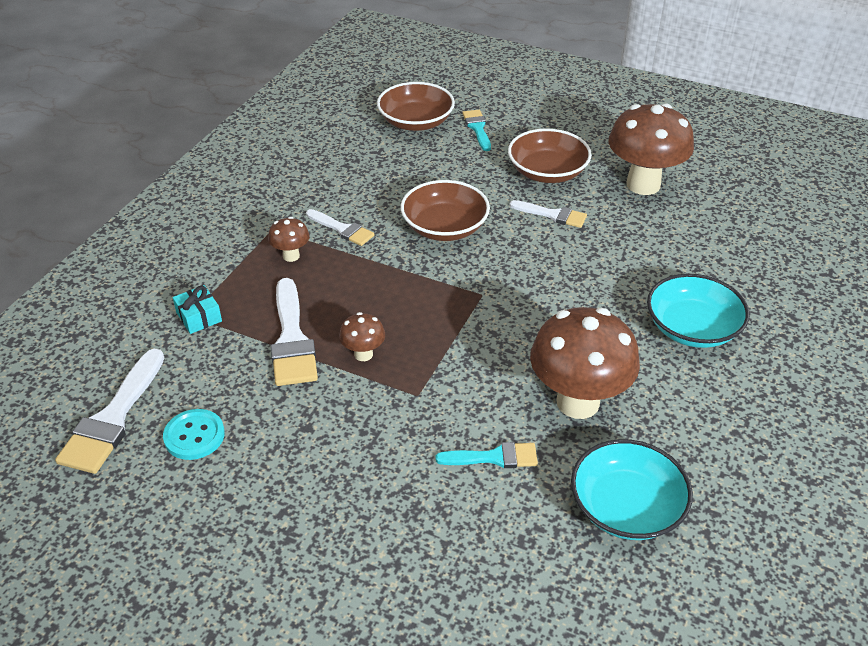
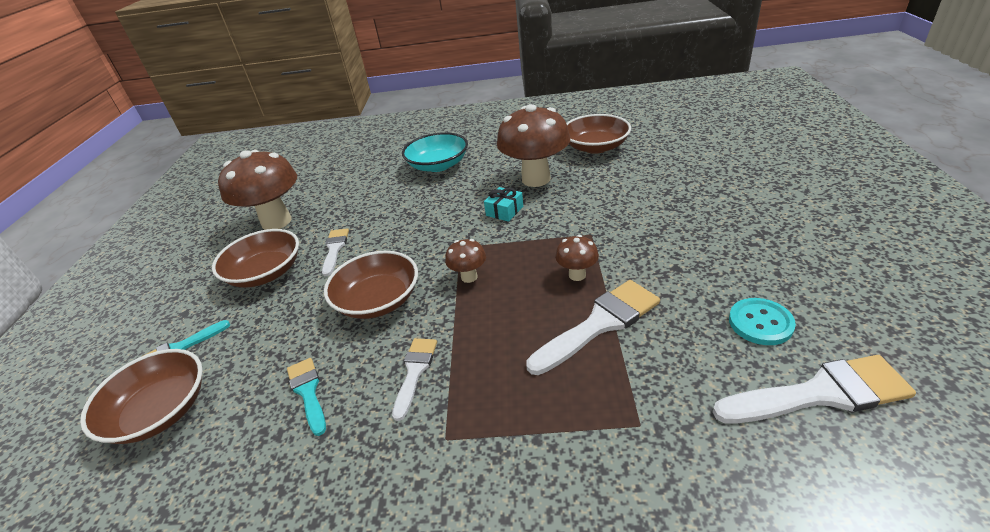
camera: 110 degrees left, 5 degrees down
(199, 317) = (636, 415): turquoise gift -> turquoise gift (504, 211)
(291, 256) = (484, 391): brown mushroom -> brown mushroom (469, 277)
(494, 457) = (609, 189): turquoise brush -> turquoise brush (308, 392)
(626, 507) = (595, 147): turquoise bowl -> brown bowl

